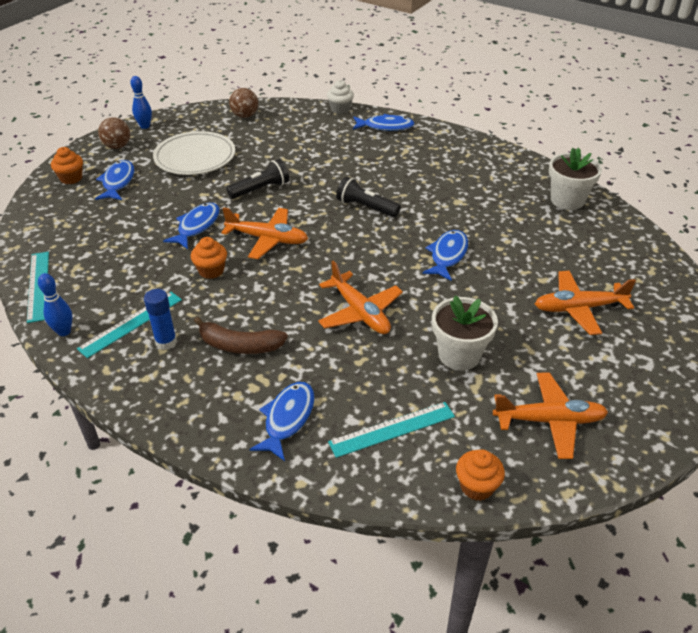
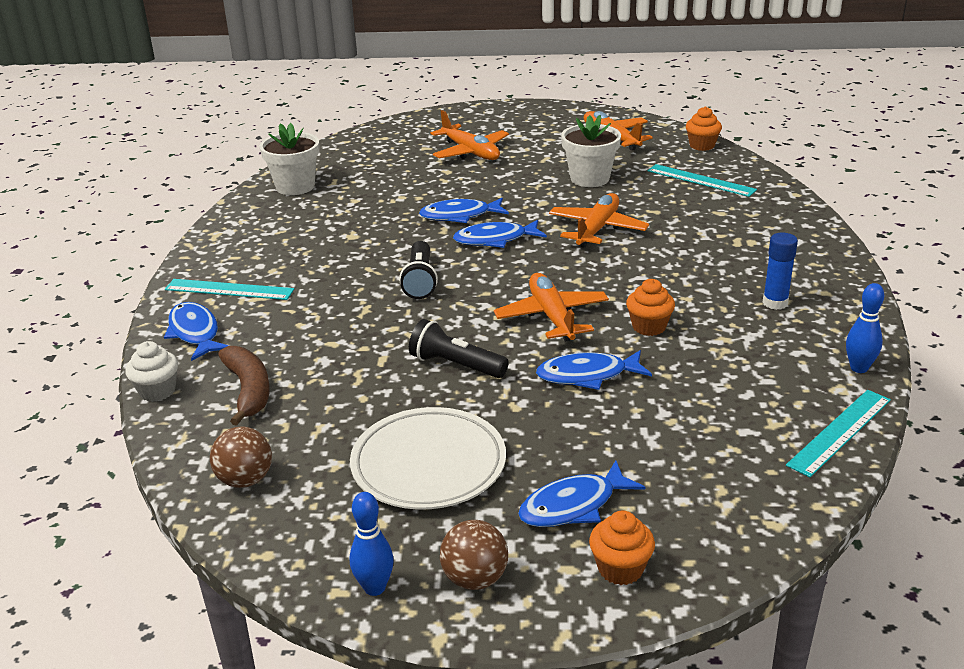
camera: 120 degrees left, 10 degrees down
(131, 324) = (786, 334): turquoise ruler -> turquoise ruler (229, 289)
(239, 345) = (720, 266): brown banana -> brown banana (249, 390)
(287, 419) = (755, 217): blue fish -> blue fish (495, 240)

